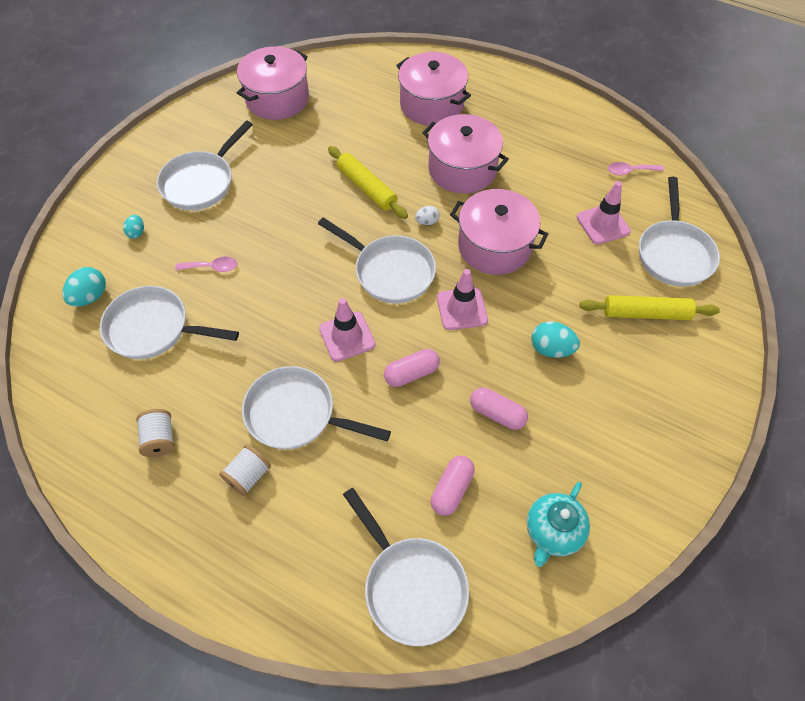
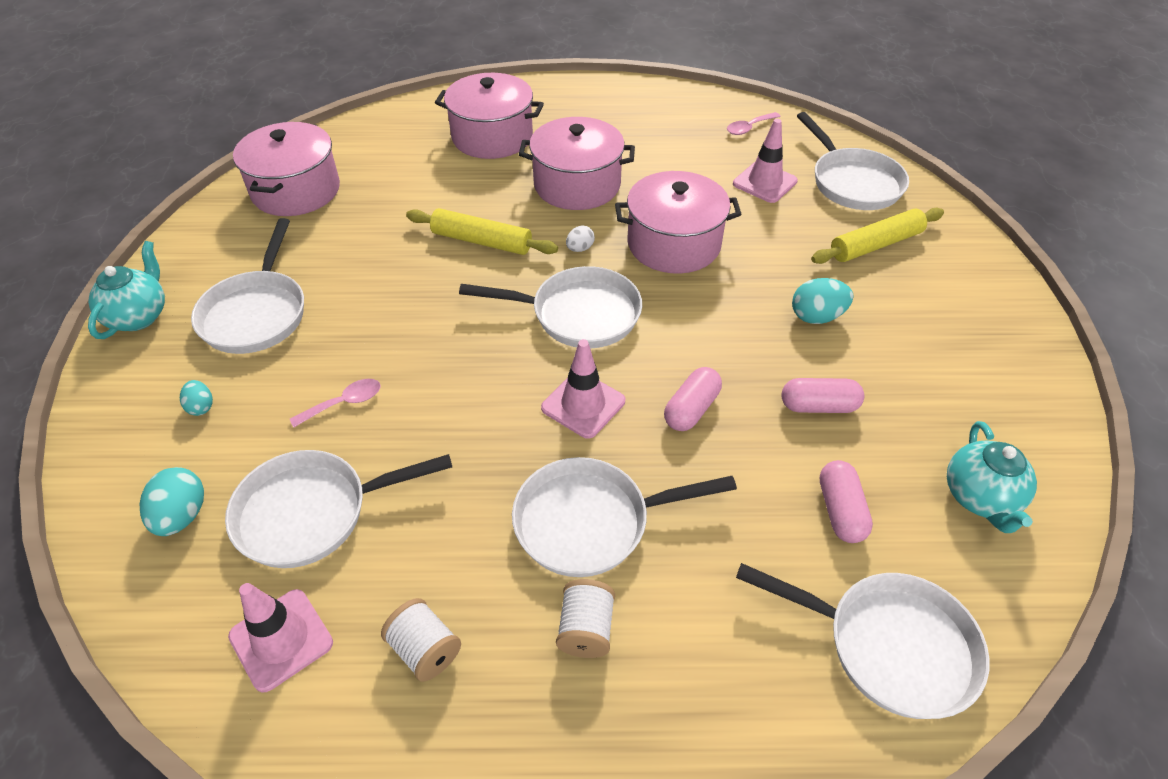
camera: 30 degrees left, 10 degrees down
(138, 155) = (139, 316): none -> turquoise teapot
(462, 309) = (691, 318): pink traffic cone -> pink traffic cone (281, 639)

